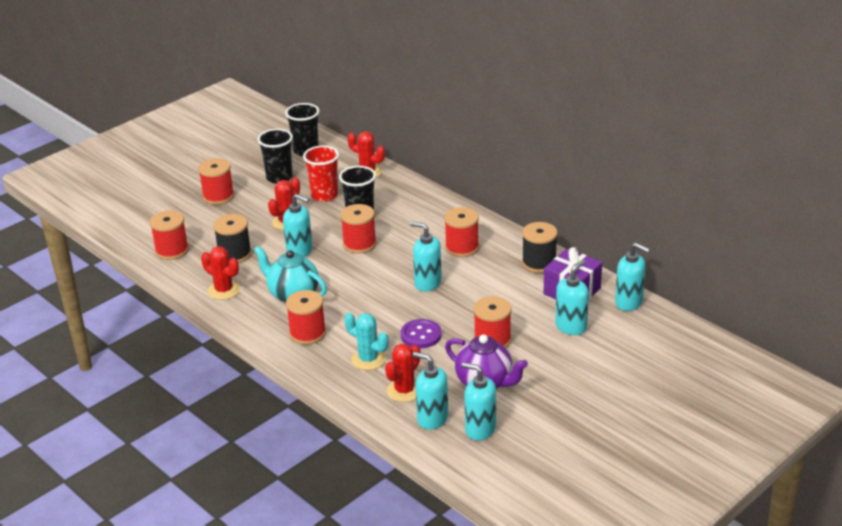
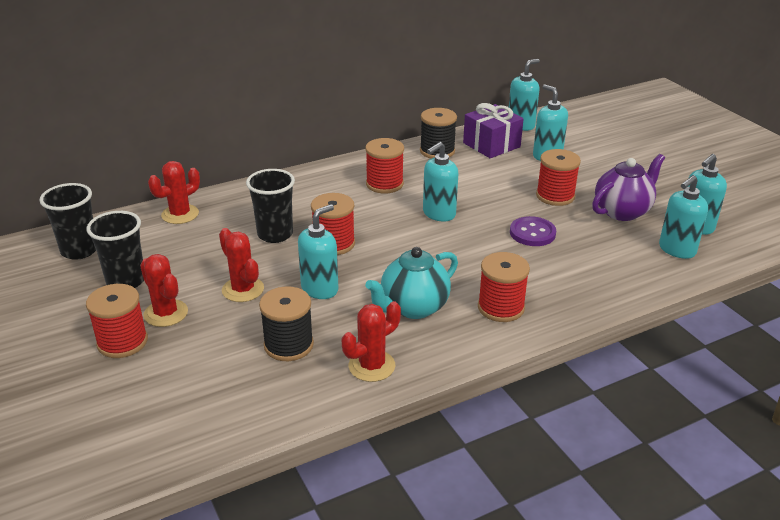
camera: 75 degrees left, 0 degrees up
(172, 250) = (235, 407): red spool -> none
(324, 195) = (204, 252): red cup -> none
(368, 359) = (565, 272): turquoise cactus -> none
(404, 390) = (627, 258): red cactus -> red cactus (166, 313)

